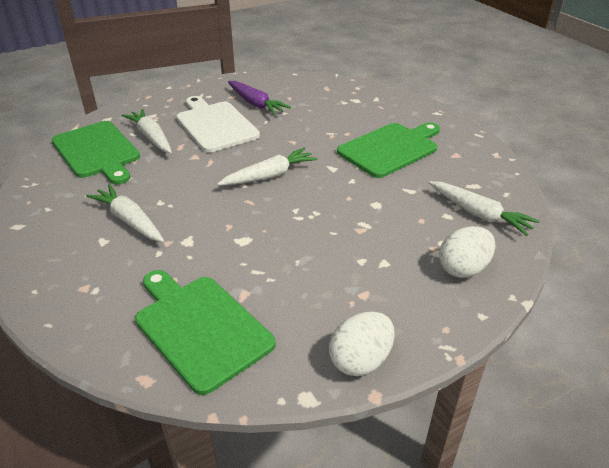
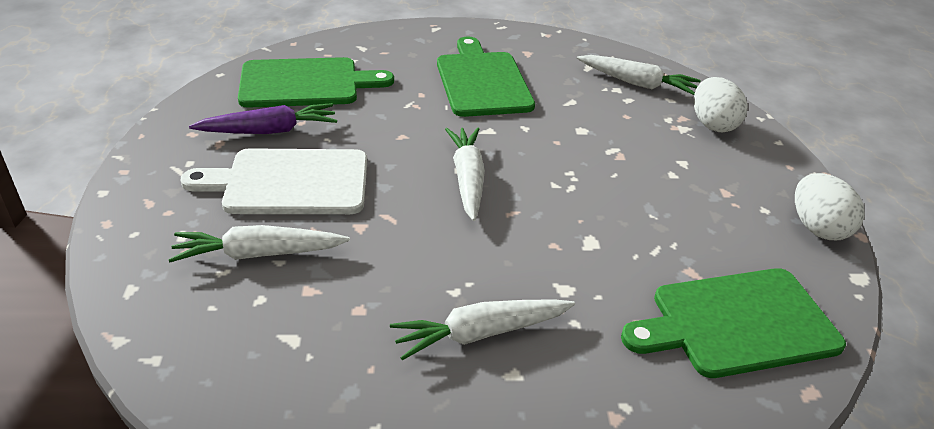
camera: 65 degrees left, 0 degrees up
(97, 151) = (240, 326): green cutting board -> green cutting board (305, 83)
(479, 214) = (637, 83): white carrot -> white carrot turned 45 degrees clockwise

